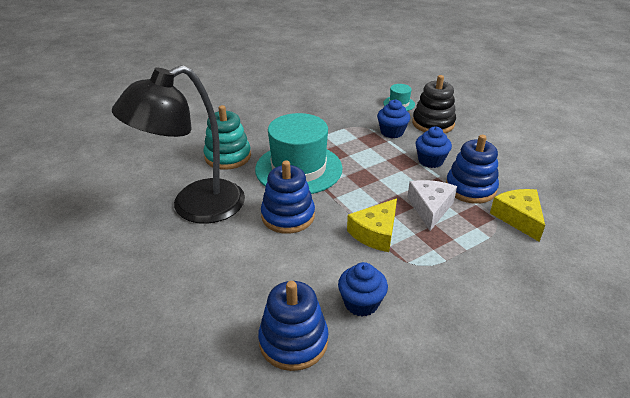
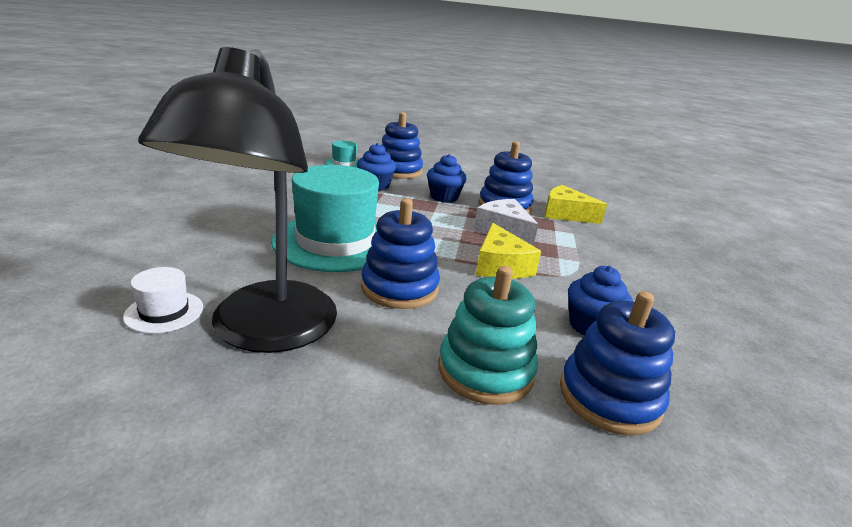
camera: 50 degrees left, 10 degrees down
(173, 176) = (164, 312): none -> white hat
(228, 156) = (221, 260): turquoise stacking toy -> turquoise stacking toy (485, 371)
(433, 123) = (398, 171): black stacking toy -> blue stacking toy

